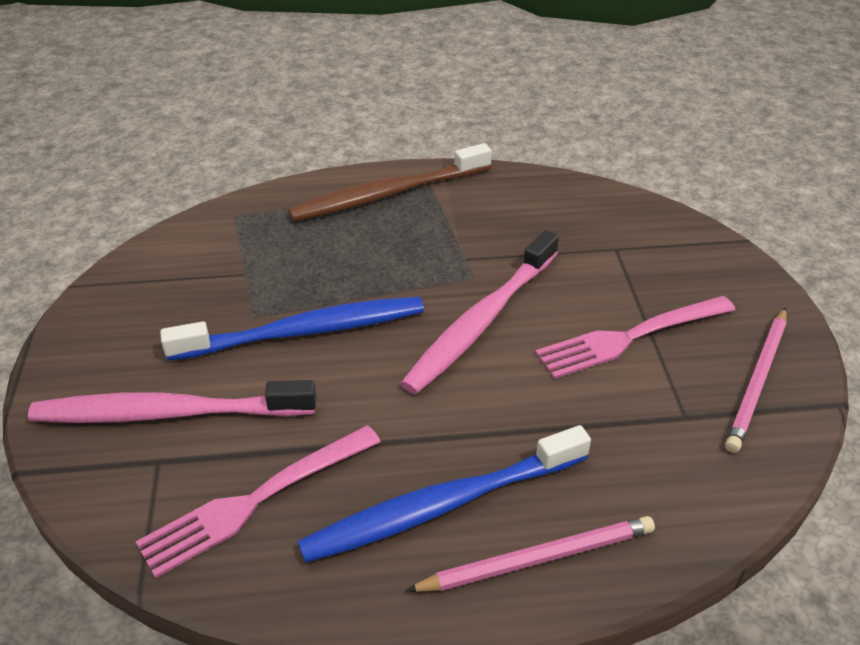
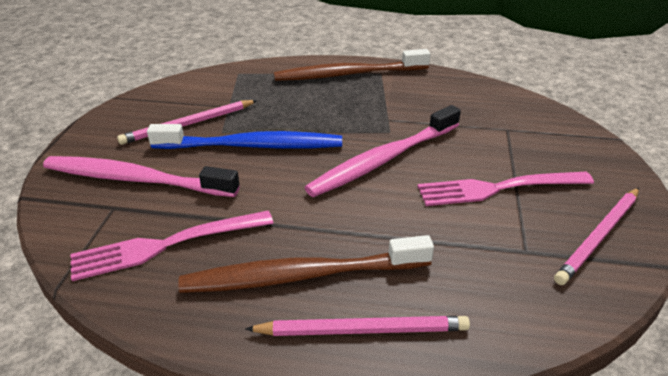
camera: 15 degrees right, 5 degrees down
(201, 313) = (188, 124): none -> pink pencil
(441, 505) = (301, 275): blue toothbrush -> brown toothbrush

